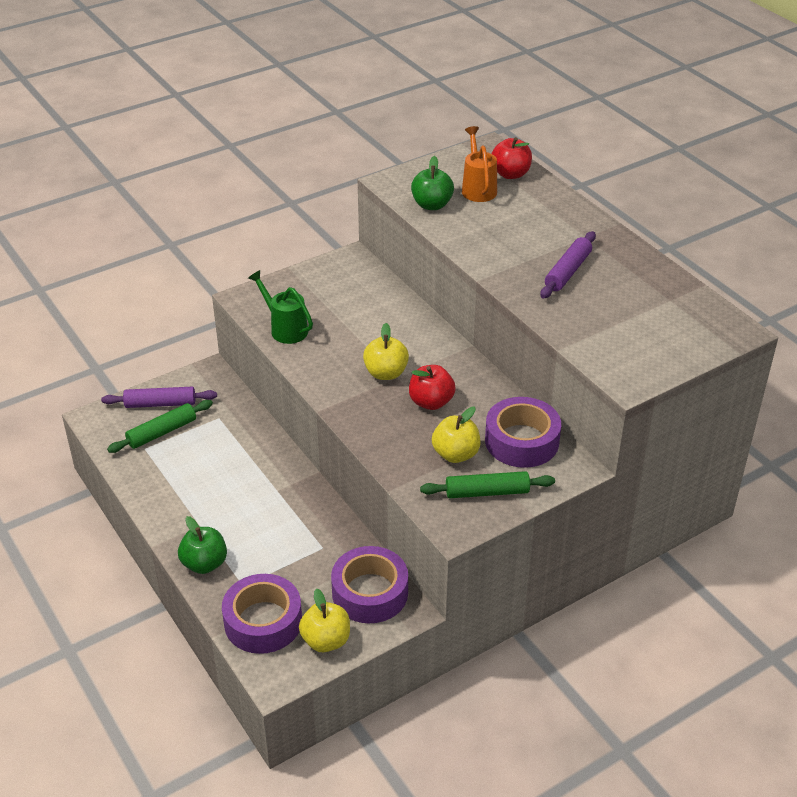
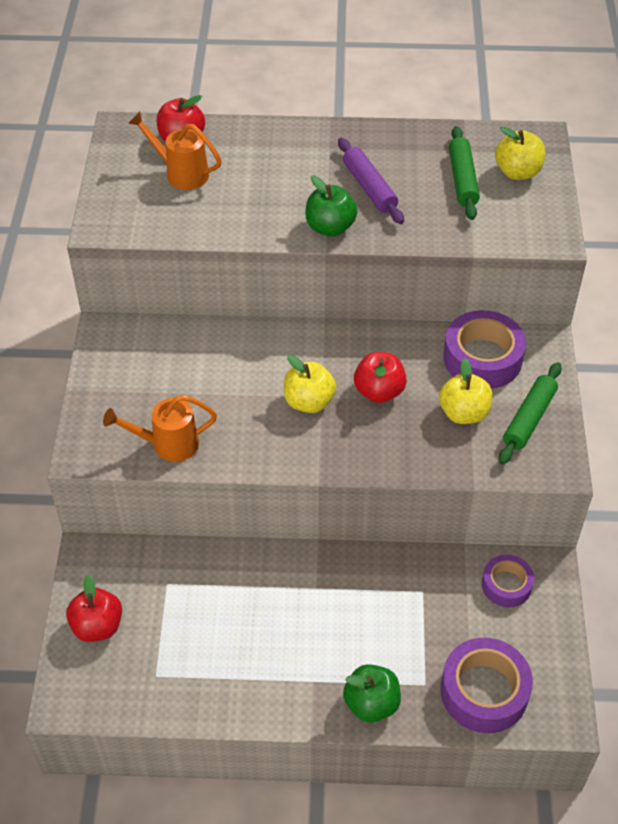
camera: 55 degrees left, 10 degrees up
(160, 404) = (97, 626): purple rolling pin -> red apple
(162, 432) = (145, 647): green rolling pin -> green rolling pin (463, 180)
(285, 329) = (168, 444): green watering can -> orange watering can
(326, 640) = (541, 652): yellow apple -> yellow apple (517, 172)
(370, 593) = (506, 585): purple tape -> purple tape, size x0.61
(432, 205) = (174, 218): green apple -> green apple (330, 227)

